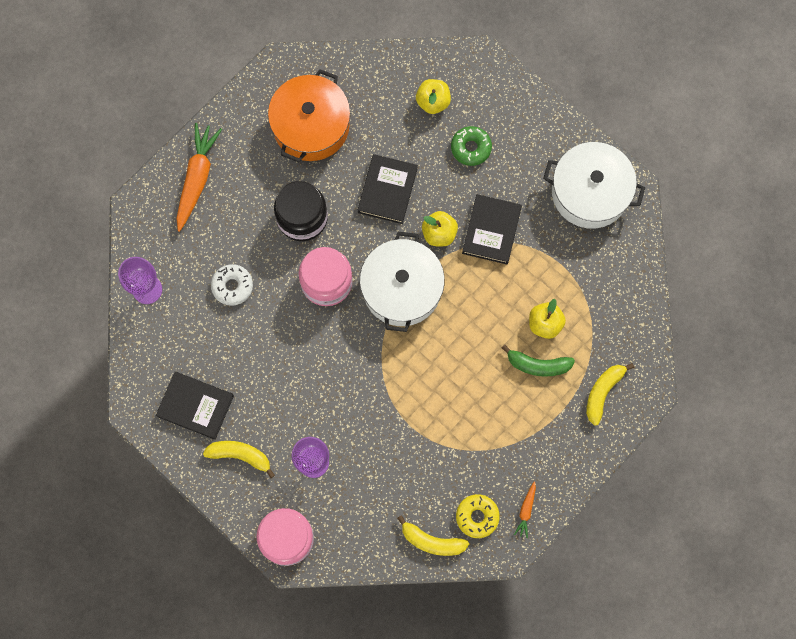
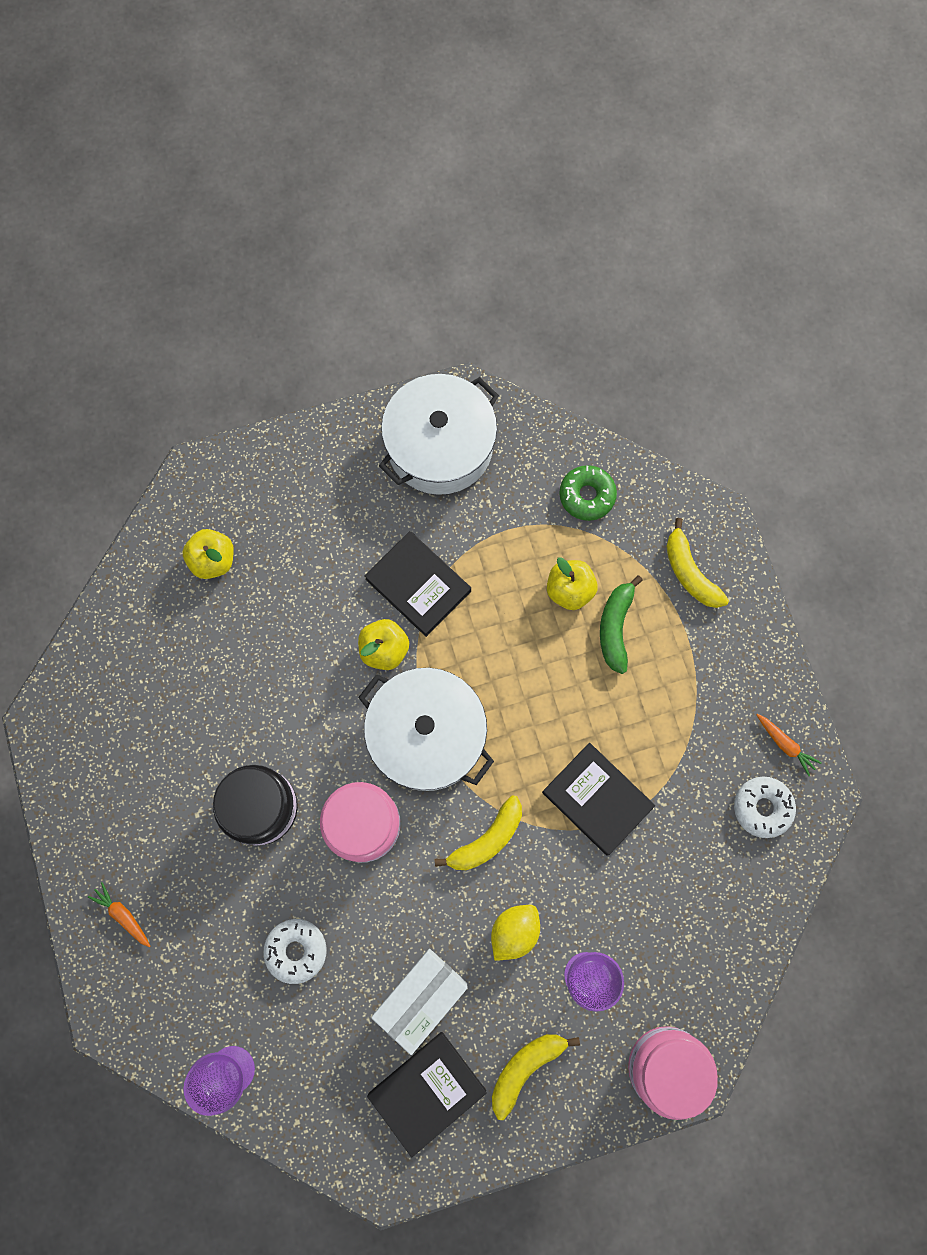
camera: 60 degrees left, 0 degrees up
(197, 178) = (123, 915): orange carrot -> orange carrot, size x0.47
(246, 373) = (421, 997): none -> white box
(311, 126) = (147, 727): orange pot -> none
(315, 405) = (514, 931): none -> yellow lemon
(387, 190) = (291, 680): black book -> black book (597, 799)
(432, 541) = (764, 881): yellow banana -> yellow banana (487, 839)
(471, 148) = (300, 549): green donut -> green donut (587, 496)
(477, 516) = (762, 807): yellow donut -> white donut
(538, 365) = (615, 627): green banana -> green banana turned 150 degrees clockwise

